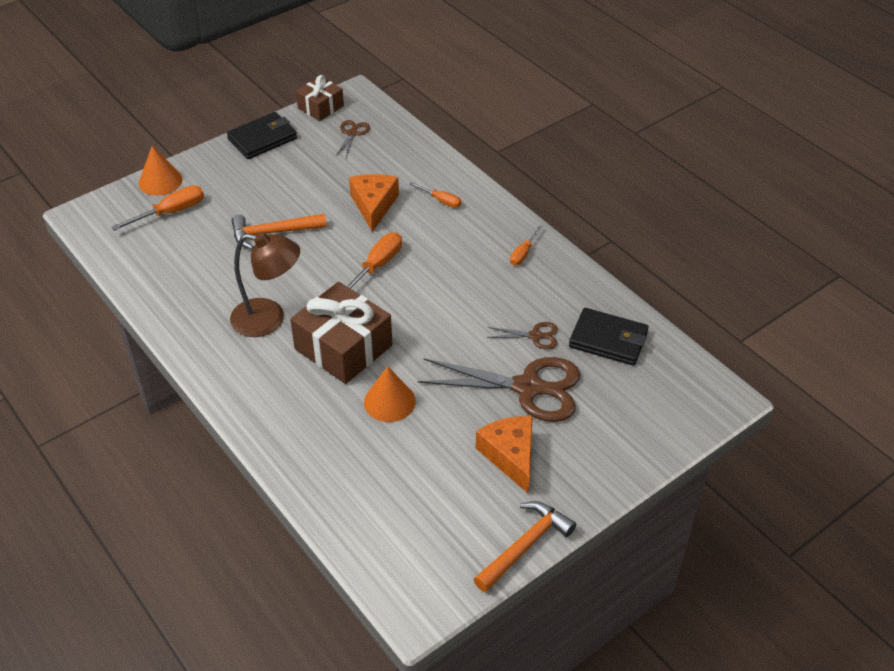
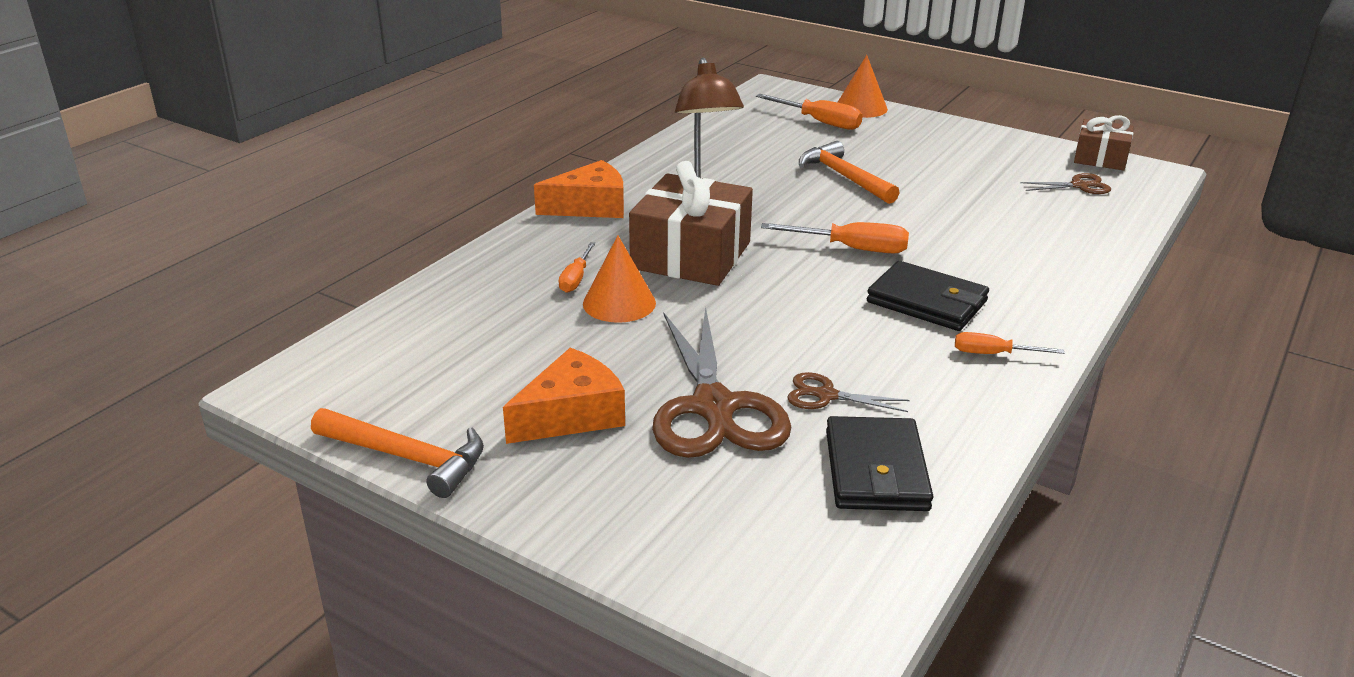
camera: 70 degrees right, 15 degrees down
(262, 139) = (996, 139): black wallet -> black wallet (927, 302)
(374, 205) = (961, 225): orange cheese -> orange cheese (590, 206)
(441, 201) = (1027, 268): orange screwdriver -> orange screwdriver (576, 278)
(535, 336) = (826, 395): brown scissors -> brown scissors turned 120 degrees clockwise

